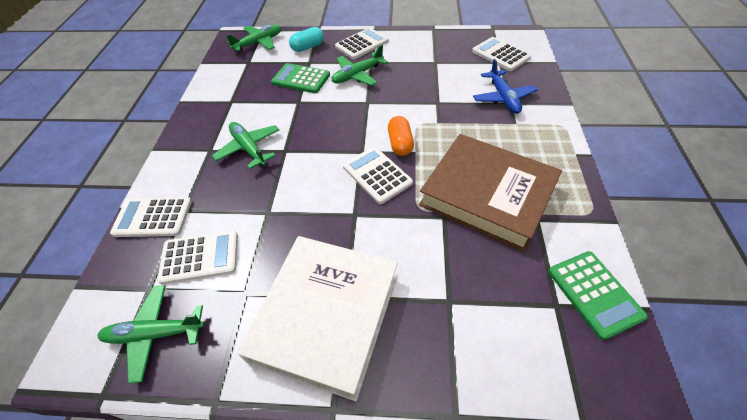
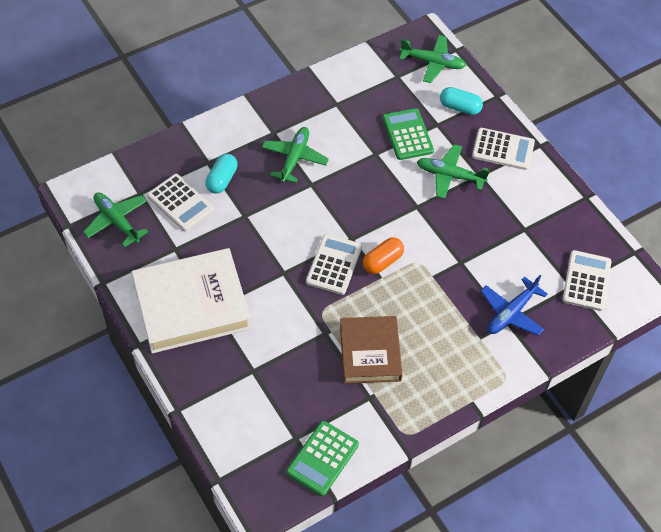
camera: 50 degrees right, 5 degrees up
(153, 217) = (189, 149): white calculator -> none
(213, 209) = (222, 180): none -> turquoise capsule
(487, 195) = (370, 352): brown book -> brown book, size x0.65

